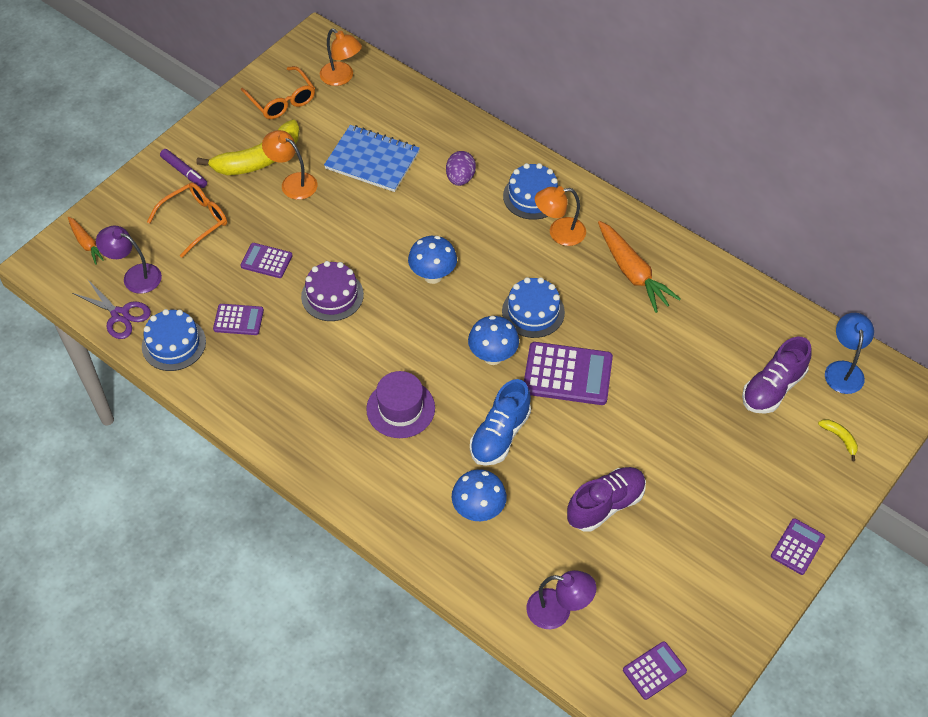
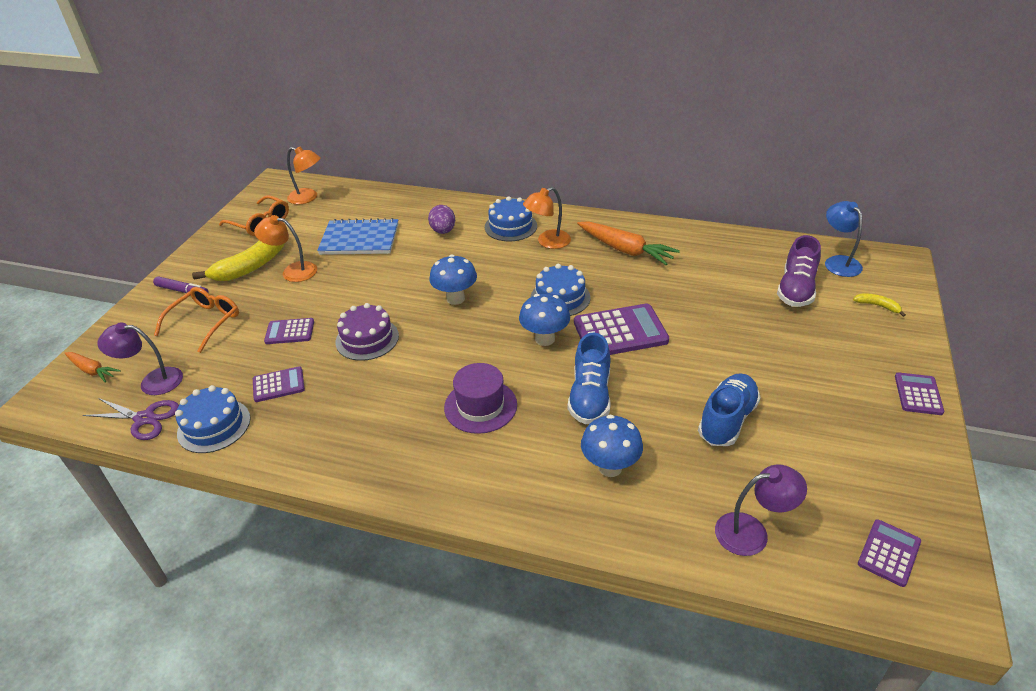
camera: 20 degrees left, 15 degrees down
(605, 505) = (727, 420): purple shoe -> blue shoe

